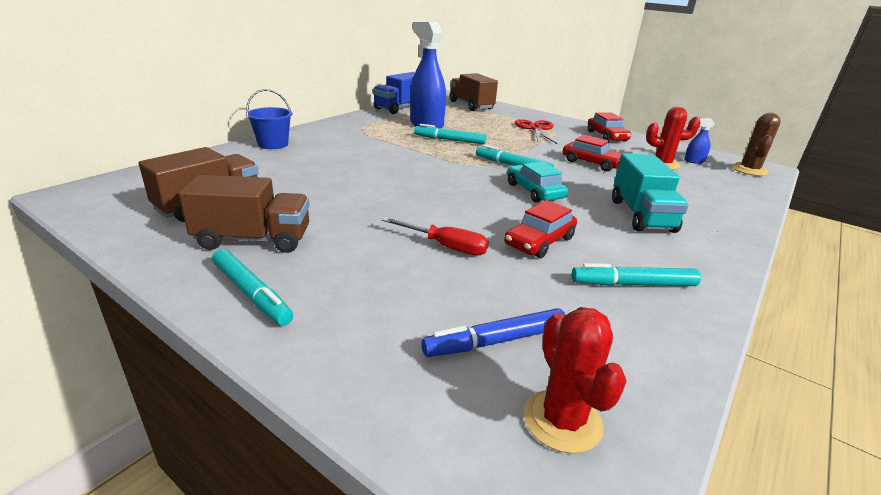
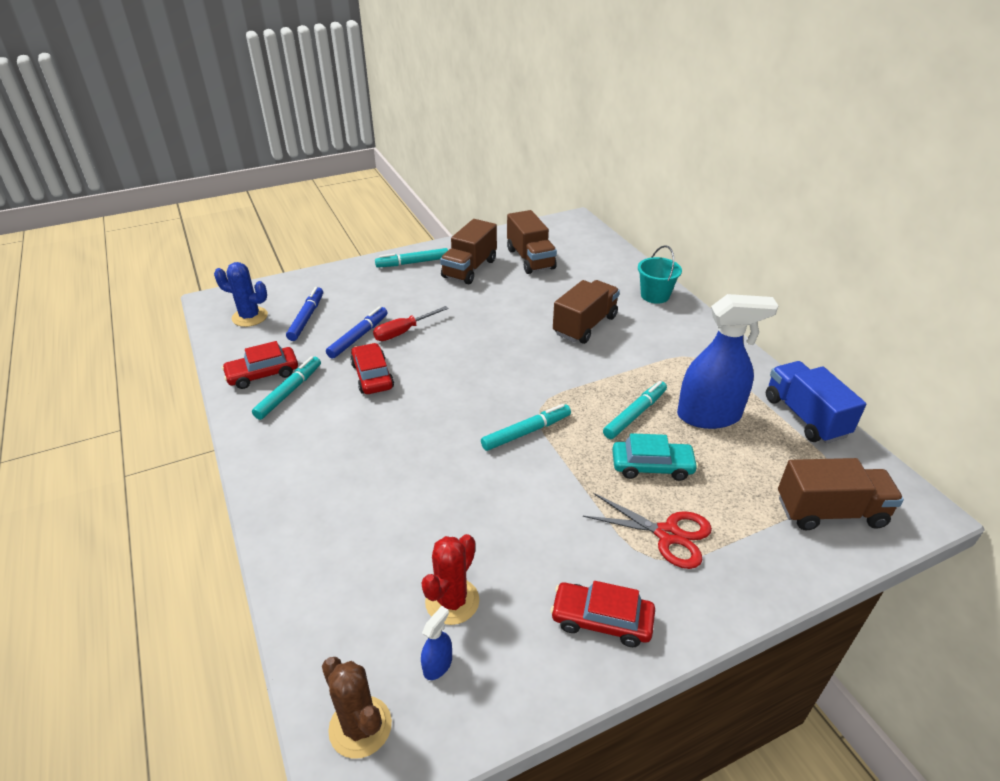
camera: 120 degrees right, 10 degrees up
(273, 144) = (655, 295): blue bucket -> turquoise bucket
(348, 163) = (585, 325): none -> brown truck
(487, 274) = (358, 337): none -> blue marker
(534, 191) = (454, 416): turquoise car -> turquoise car (652, 466)
(562, 420) = (250, 317): red cactus -> blue cactus
(592, 163) = (498, 514): red car -> red car (263, 374)
(641, 215) = (355, 464): turquoise truck -> none

